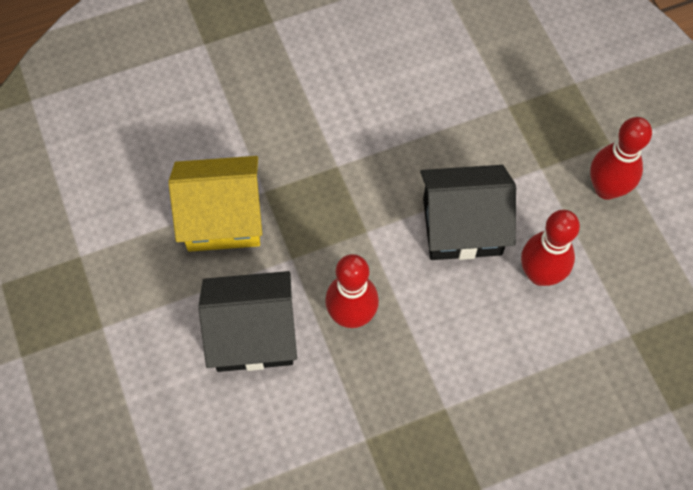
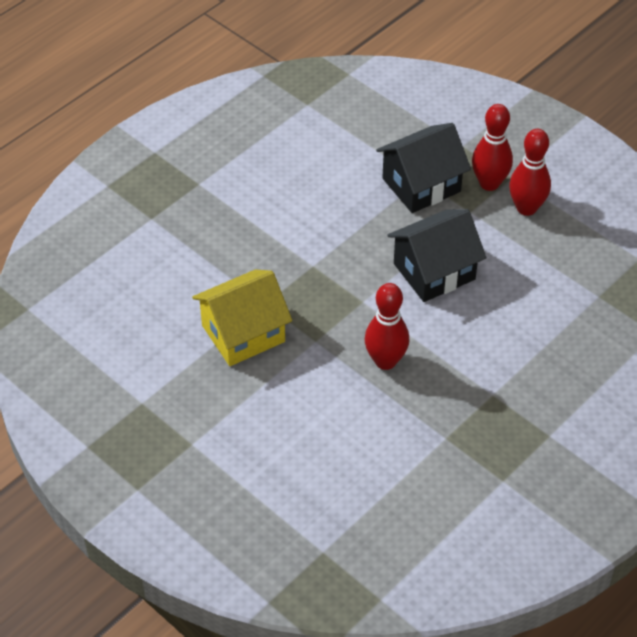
camera: 25 degrees left, 15 degrees down
(253, 334) = (316, 402): black house -> black house (421, 185)
(540, 274) = (510, 281): red bowling pin -> red bowling pin (489, 183)

